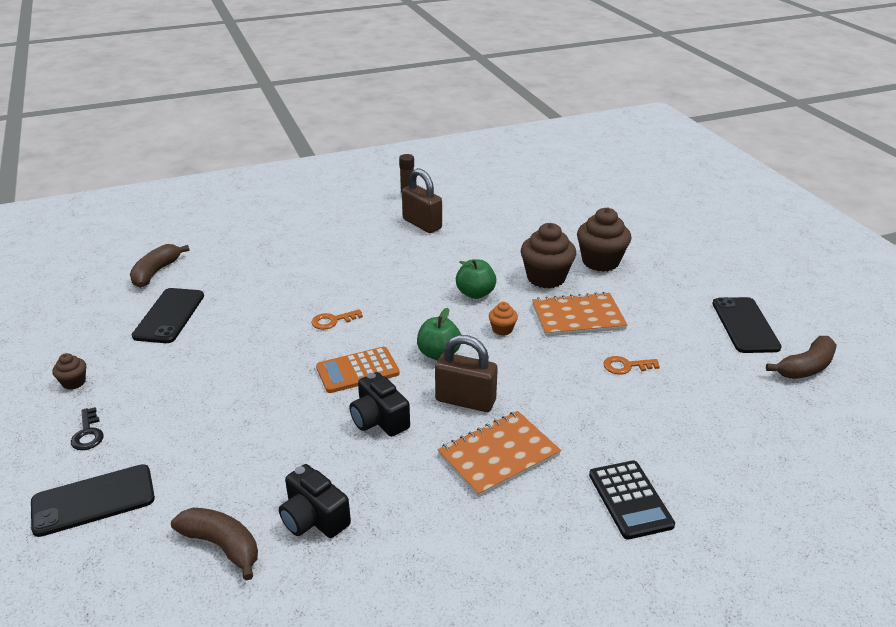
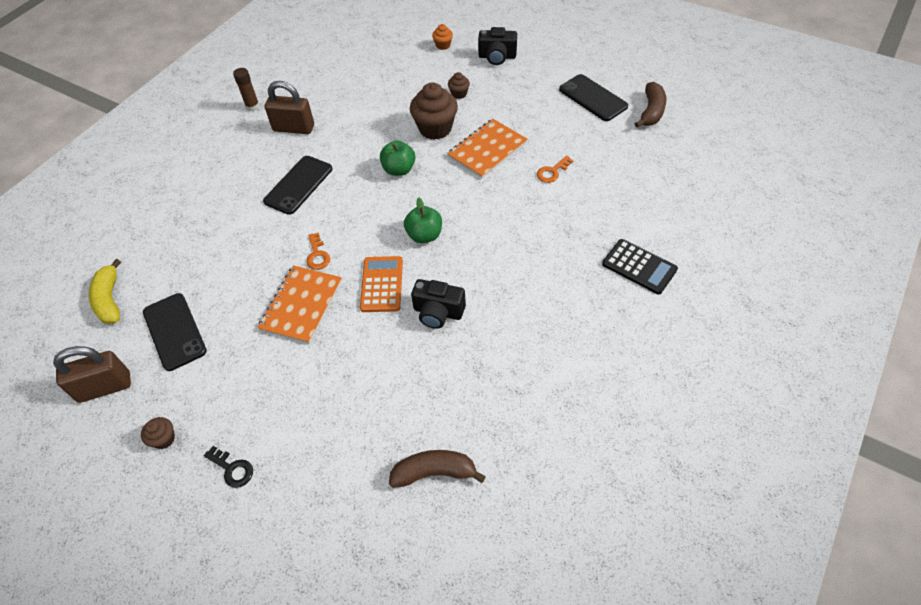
camera: 35 degrees left, 20 degrees up
(93, 500) = (303, 512): black phone -> black phone (298, 185)
(156, 272) = (110, 300): brown banana -> yellow banana
(314, 518) = (472, 411): black camera -> black camera (497, 57)
(332, 321) = (317, 255): orange key -> orange key turned 45 degrees counterclockwise
(357, 371) = (382, 284): orange calculator -> orange calculator turned 150 degrees clockwise
(465, 400) = (479, 261): brown padlock -> brown padlock (104, 387)
(498, 455) = (539, 287): orange notebook -> orange notebook (301, 305)
(502, 329) = (447, 189): orange cupcake -> orange cupcake (443, 45)
(600, 261) = (459, 94): brown cupcake -> brown cupcake, size x0.49

